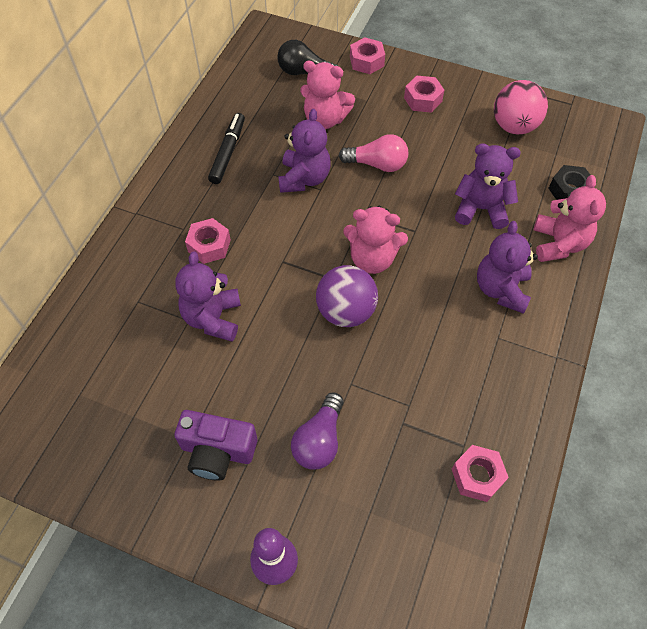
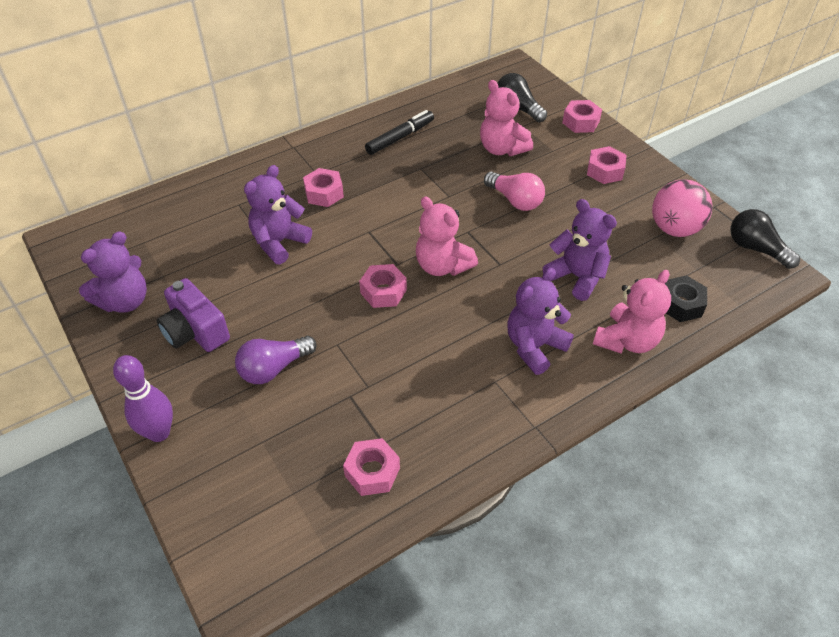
camera: 35 degrees right, 10 degrees down
(304, 178) = (443, 182): purple teddy bear -> purple teddy bear (125, 301)
(346, 311) = (383, 291): purple ball -> pink nut
(580, 114) = (755, 249): none -> black light bulb

